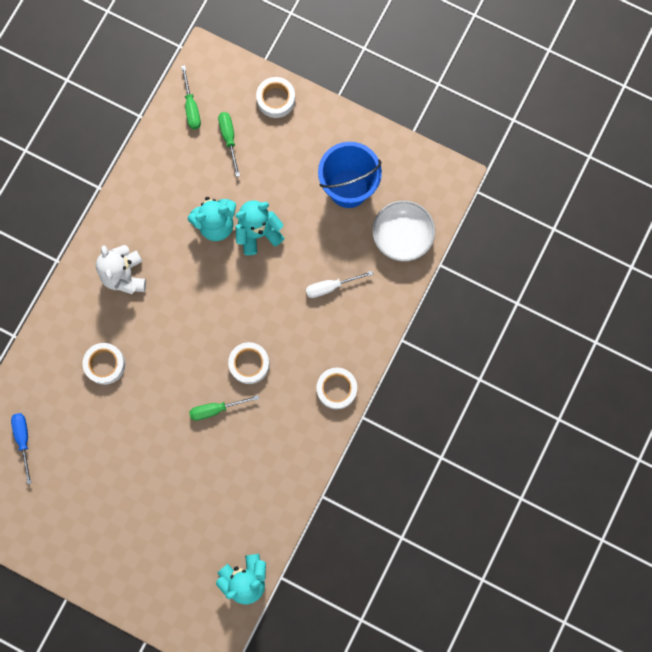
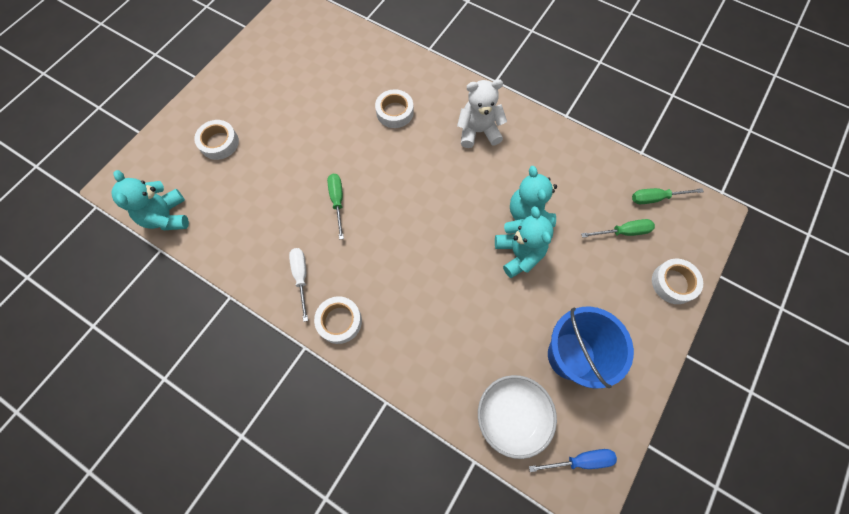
camera: 95 degrees right, 10 degrees down
(23, 440) = (336, 51): blue screwdriver -> blue screwdriver (580, 460)
(249, 364) = (379, 235): white tape -> white tape (219, 143)
(330, 287) = (454, 325): white screwdriver -> white screwdriver (301, 277)

